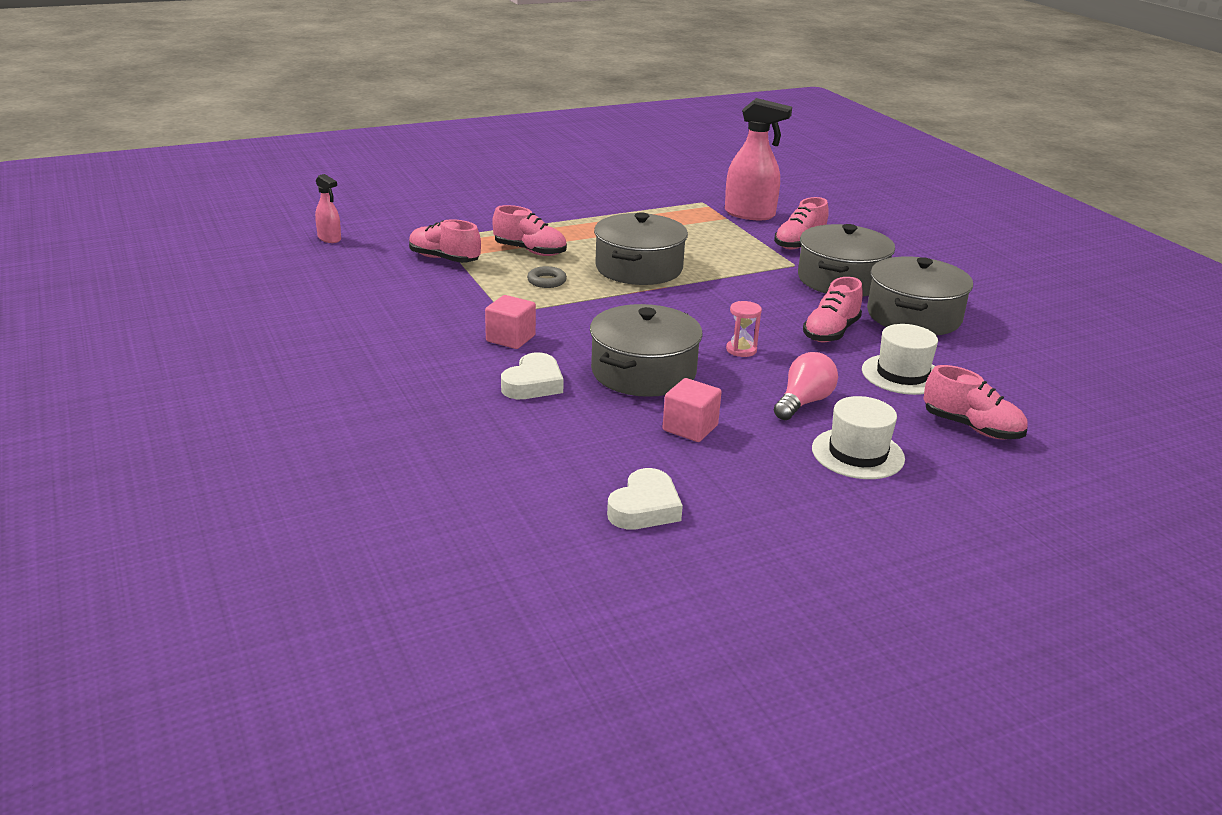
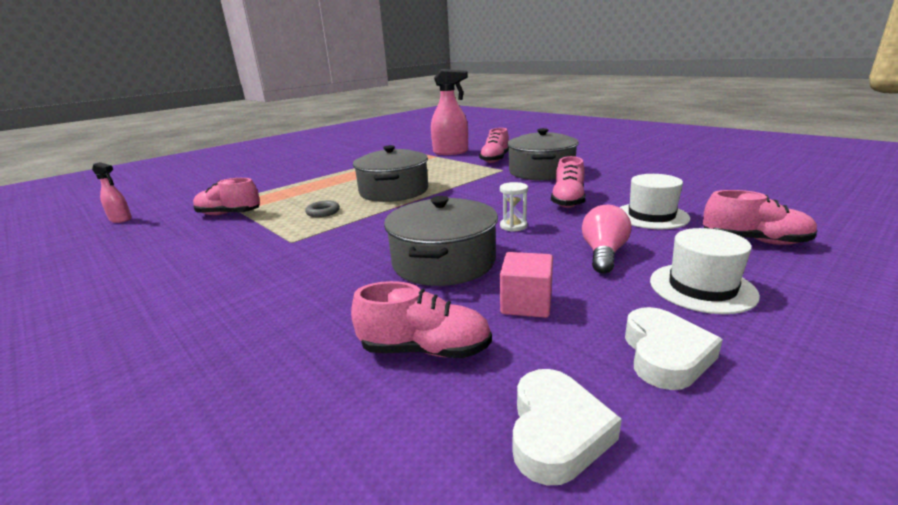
camera: 15 degrees left, 5 degrees down
(510, 338) = (303, 261): pink cube -> none
(530, 251) = (303, 196): pink shoe -> pink shoe (425, 350)
(533, 384) = (339, 299): white heart -> white heart (665, 355)
(741, 350) = (513, 226): pink hourglass -> white hourglass
(913, 316) = (611, 181): grey pot -> none

